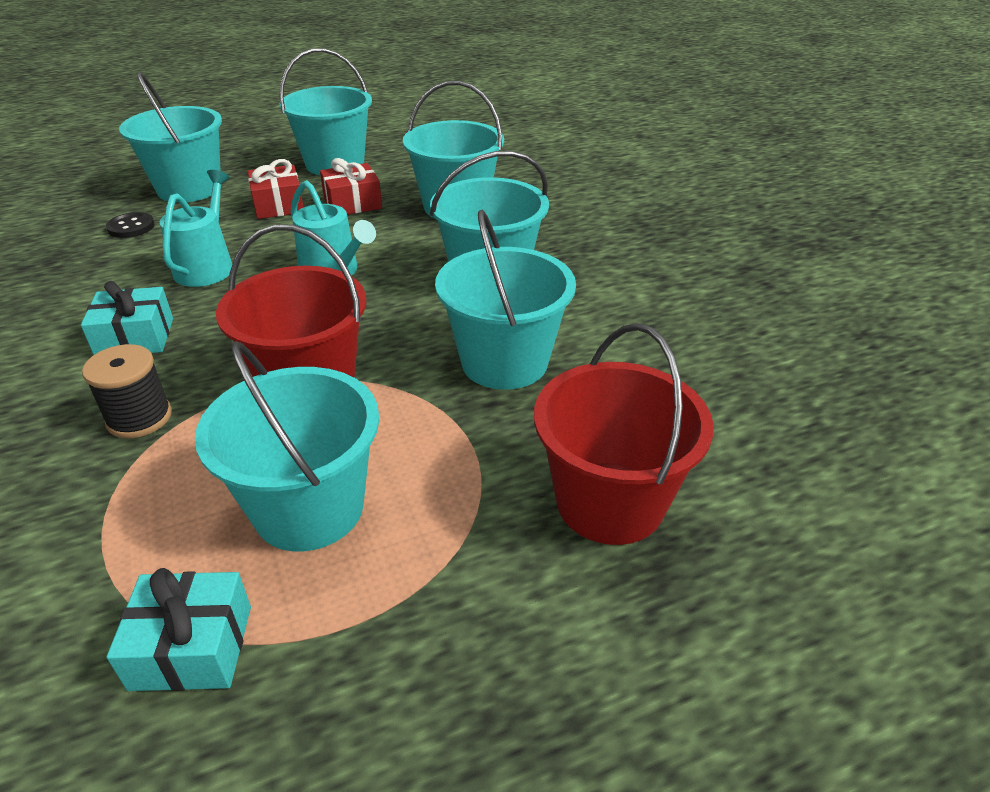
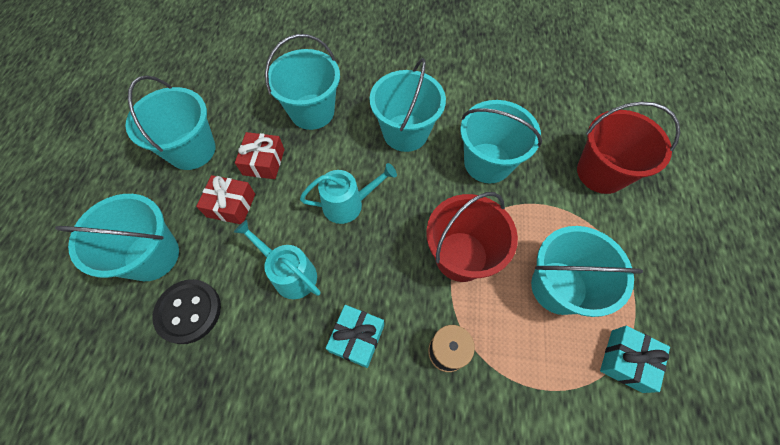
camera: 60 degrees left, 25 degrees up
(131, 227) = (189, 311): black button -> black button, size x1.70

